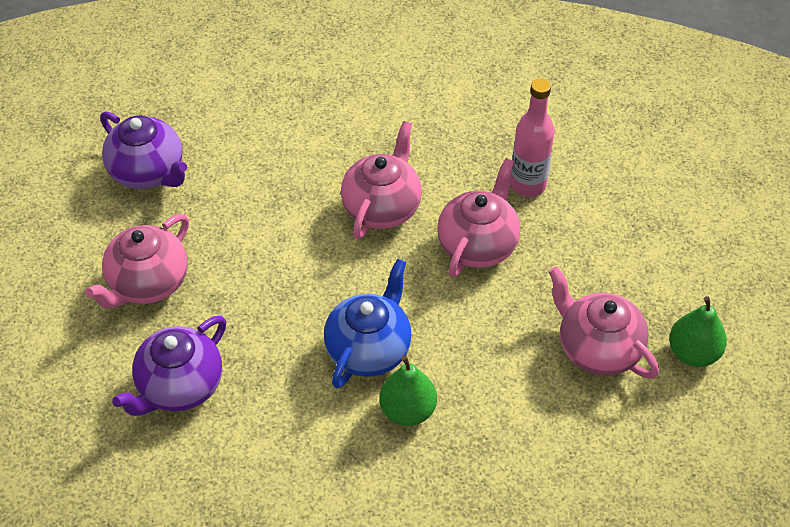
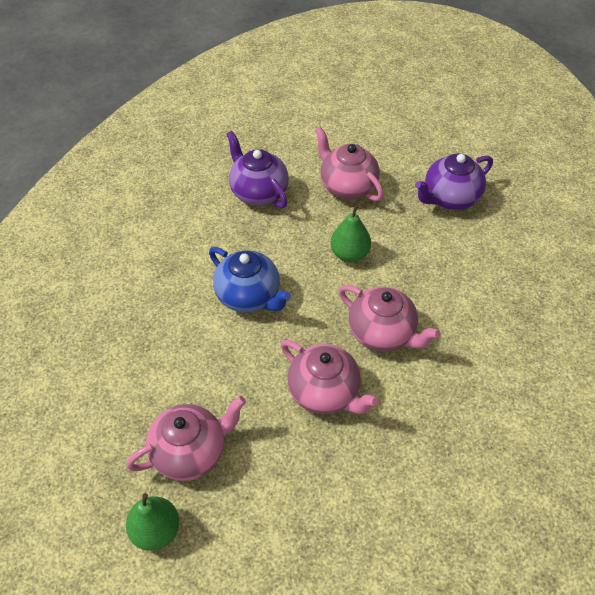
camera: 105 degrees right, 0 degrees up
(408, 410) = (189, 308): green pear -> green pear (349, 254)
(528, 185) = (382, 452): pink bottle -> none

